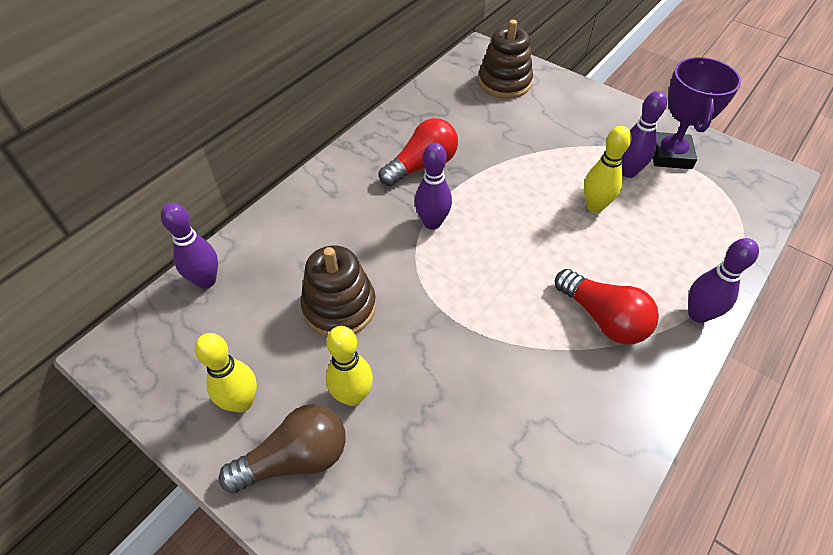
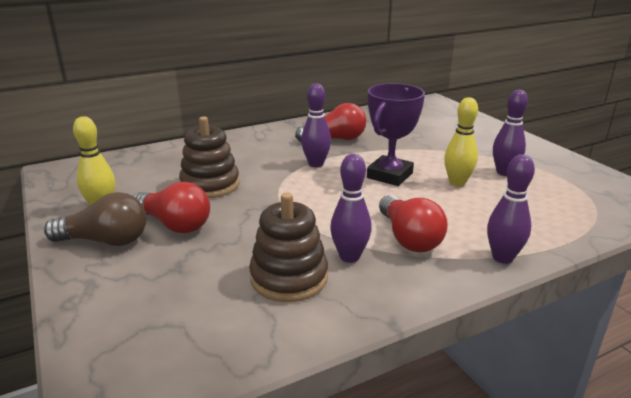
camera: 25 degrees right, 25 degrees down
(206, 281) = (140, 156): purple bowling pin -> purple bowling pin (349, 257)
(352, 396) = (174, 224): yellow bowling pin -> red light bulb
(504, 82) = (437, 116): brown stacking toy -> brown stacking toy (289, 278)
(670, 155) = (553, 172): purple trophy -> purple trophy (389, 175)

